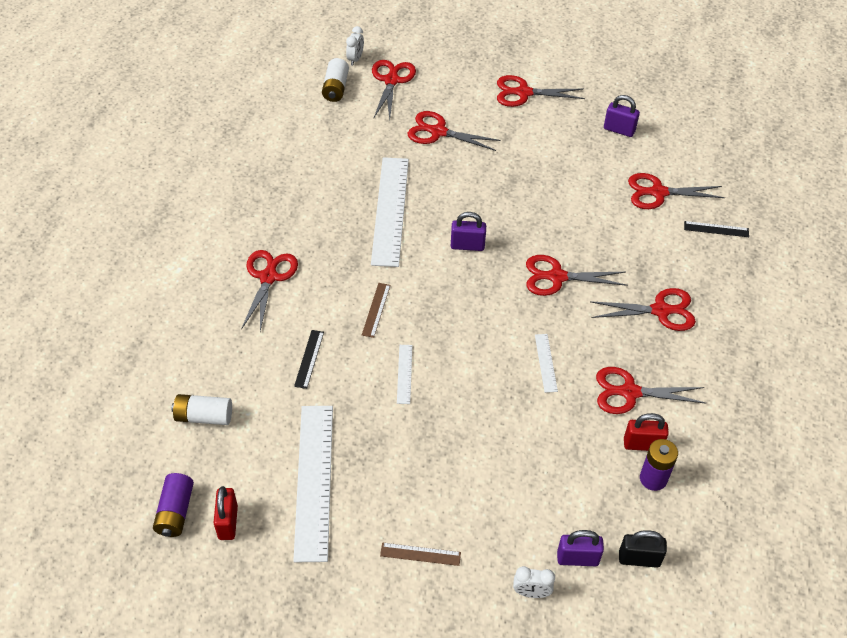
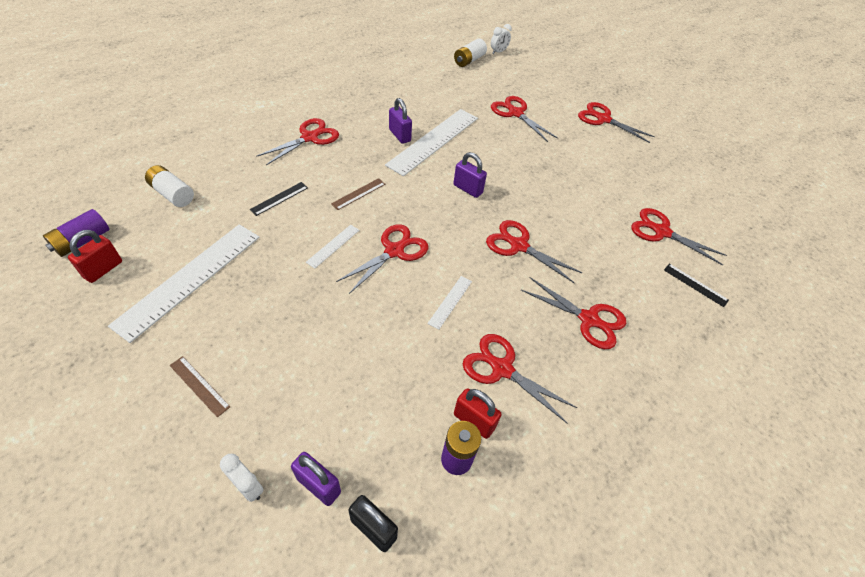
camera: 30 degrees right, 0 degrees up
(391, 80) = (511, 72): red scissors -> red scissors (394, 251)
(619, 130) = (662, 175): purple padlock -> purple padlock (399, 135)

